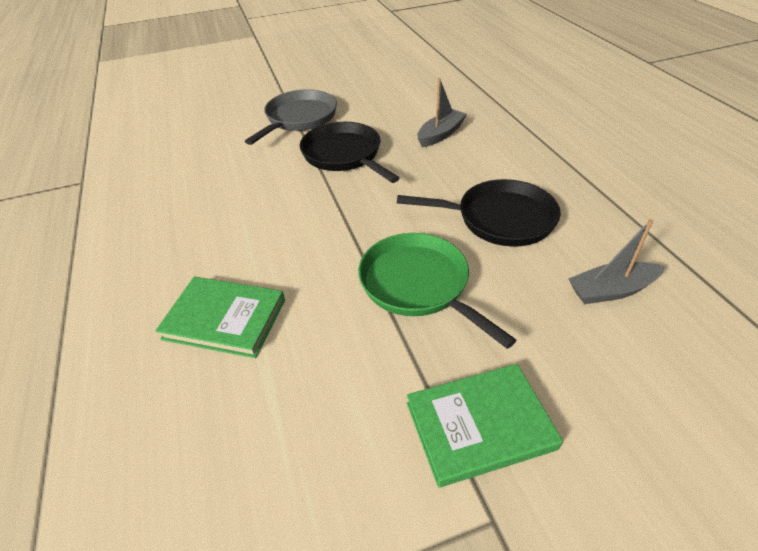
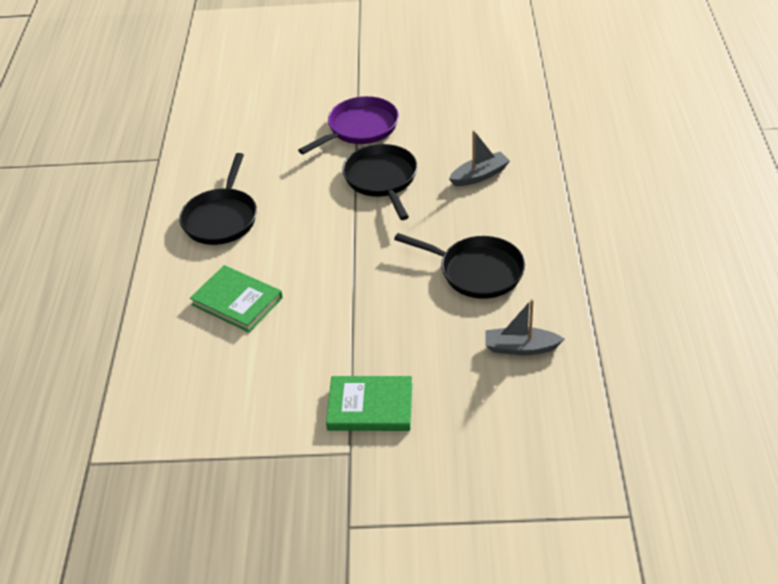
camera: 20 degrees right, 0 degrees up
(174, 226) = (221, 218): none -> black pan
(299, 118) = (360, 128): grey pan -> purple pan
(418, 285) = (382, 309): green pan -> none

